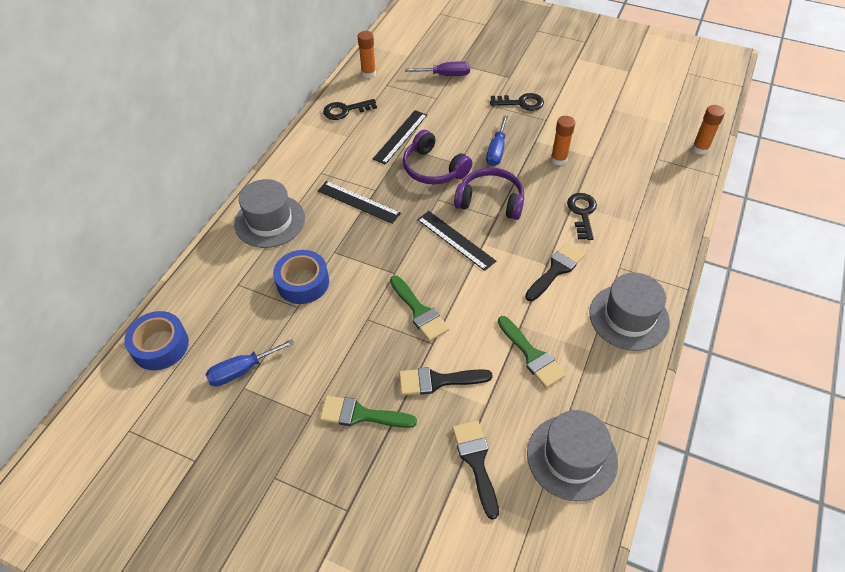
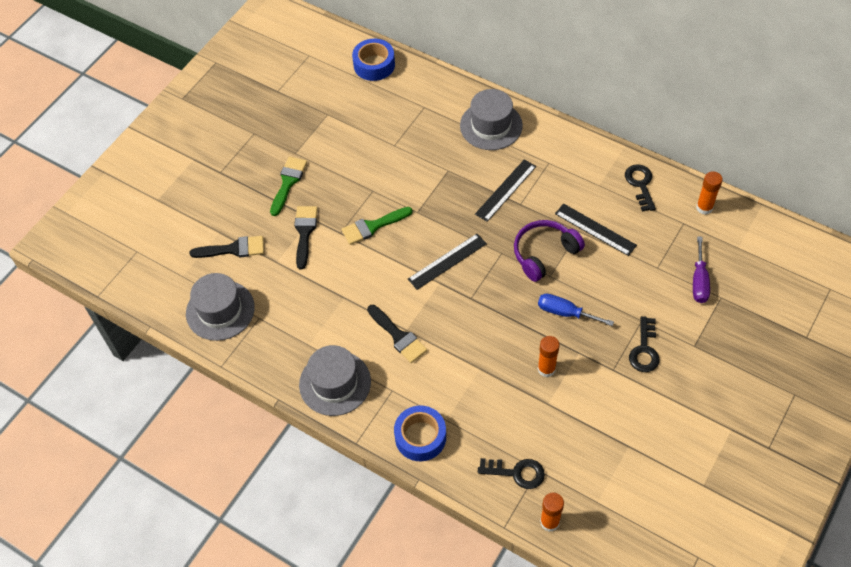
camera: 100 degrees right, 5 degrees up
(242, 370) = (342, 113): blue screwdriver -> none
(303, 282) = (418, 149): blue tape -> blue tape (420, 437)
(490, 201) = (493, 296): purple headphones -> none
(532, 355) = (313, 300): green brush -> none
(582, 213) = (466, 374): black key -> black key (517, 473)

